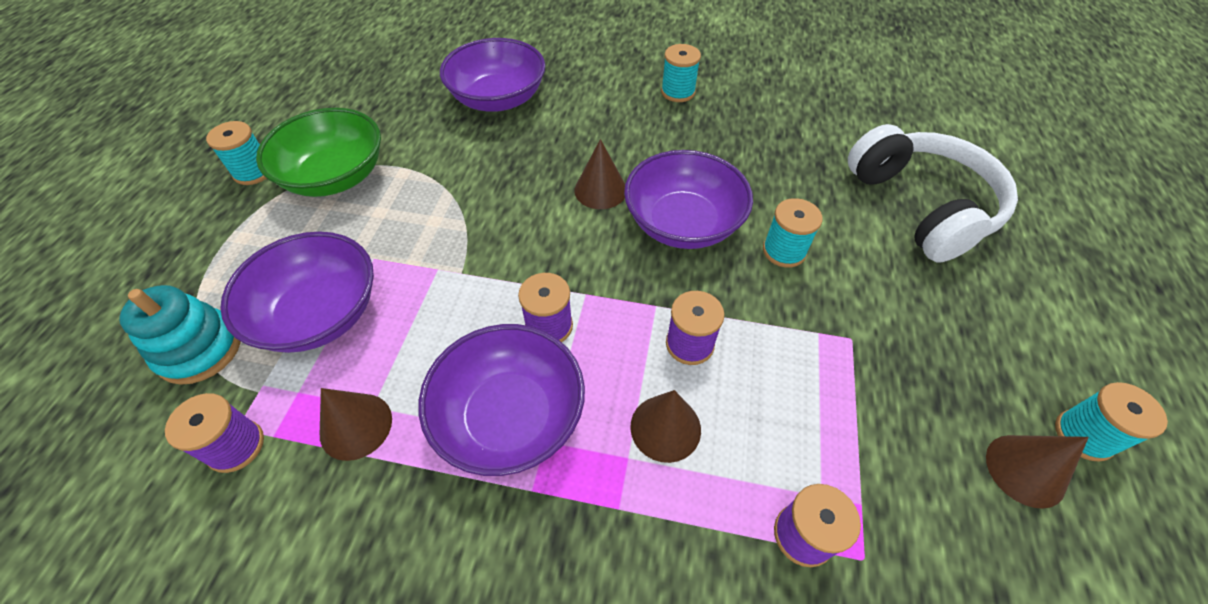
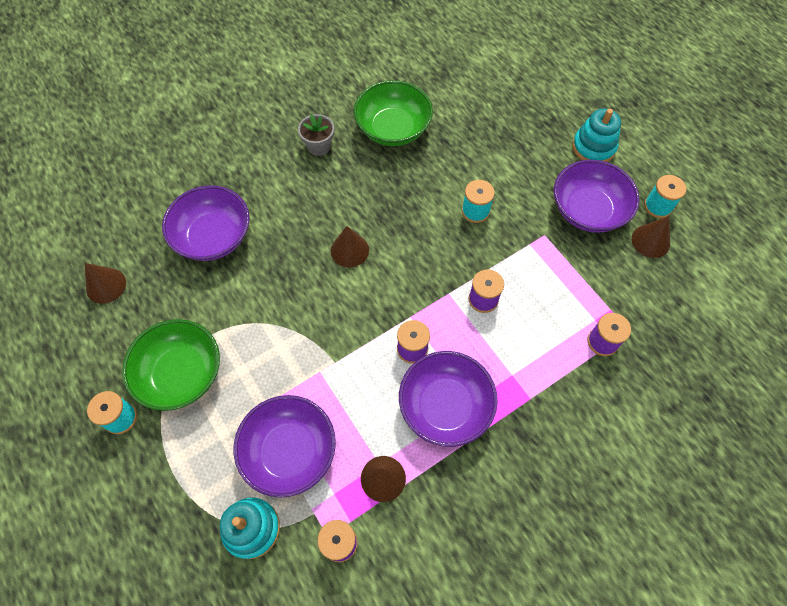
camera: 45 degrees left, 10 degrees up
(665, 427) = (513, 348): brown cone -> brown cone (106, 285)
(678, 92) = (319, 146): turquoise spool -> grey flower pot
(683, 223) = (413, 235): purple bowl -> purple bowl (588, 210)
(773, 122) = (393, 129): none -> green bowl
(922, 206) = (511, 131): white headphones -> none
(1033, 294) = (593, 147): none -> turquoise stacking toy

